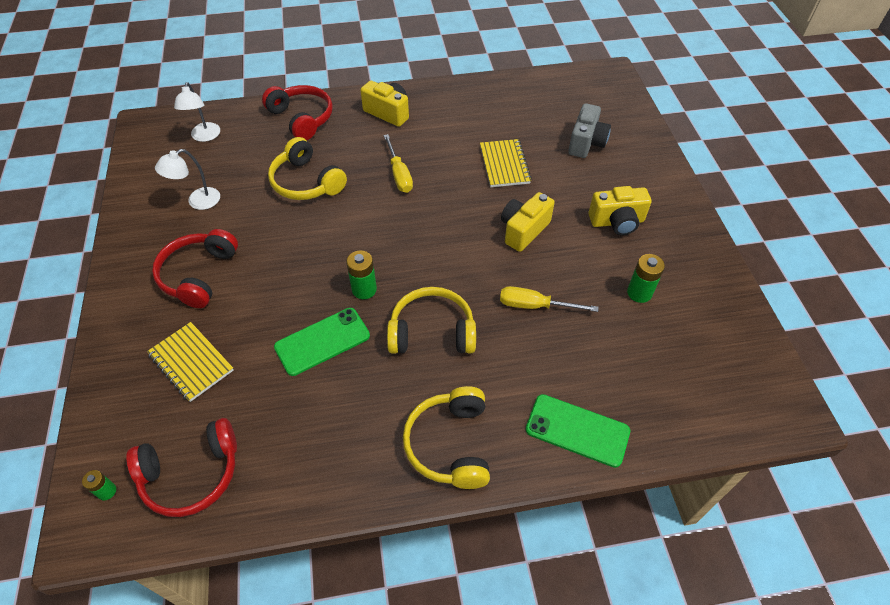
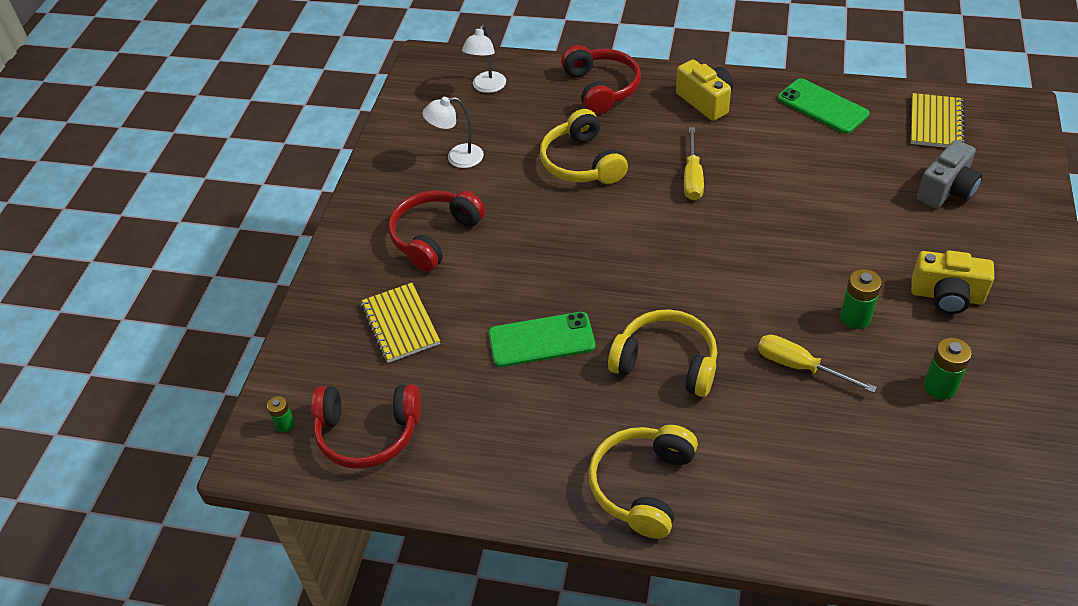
camera: 25 degrees right, 5 degrees down
(364, 289) = (606, 297): green battery -> green battery (855, 318)
(504, 164) = (827, 194): yellow notebook -> yellow notebook (936, 123)
(523, 230) = (820, 277): yellow camera -> none
(577, 430) = (795, 516): green phone -> green phone (822, 106)

